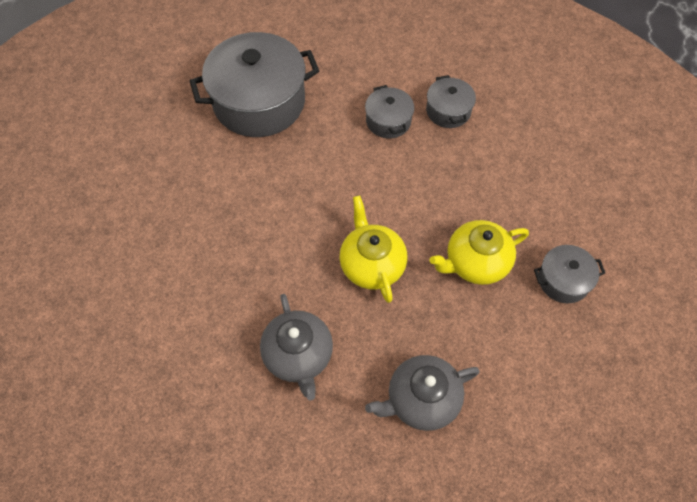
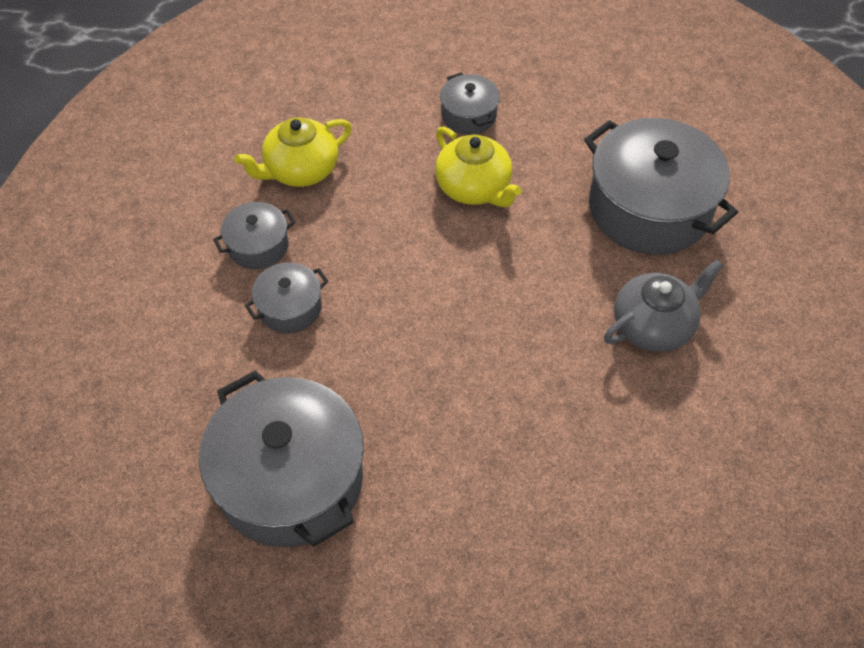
camera: 105 degrees left, 5 degrees down
(372, 265) = (512, 281): yellow teapot -> yellow teapot (301, 170)
(421, 399) = (649, 208): grey teapot -> grey pot

